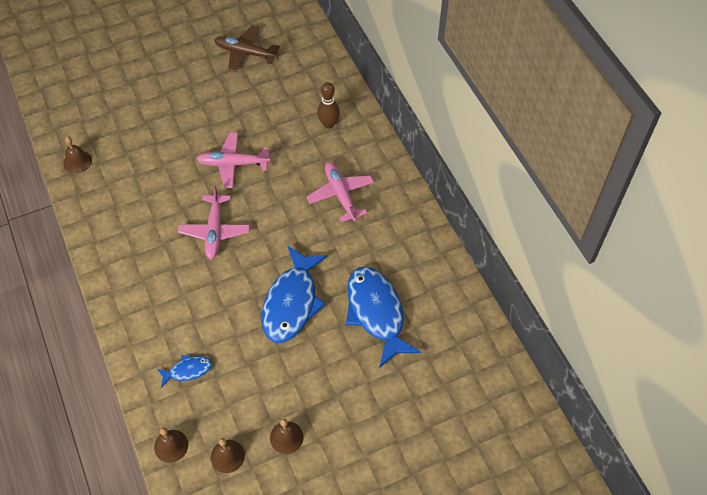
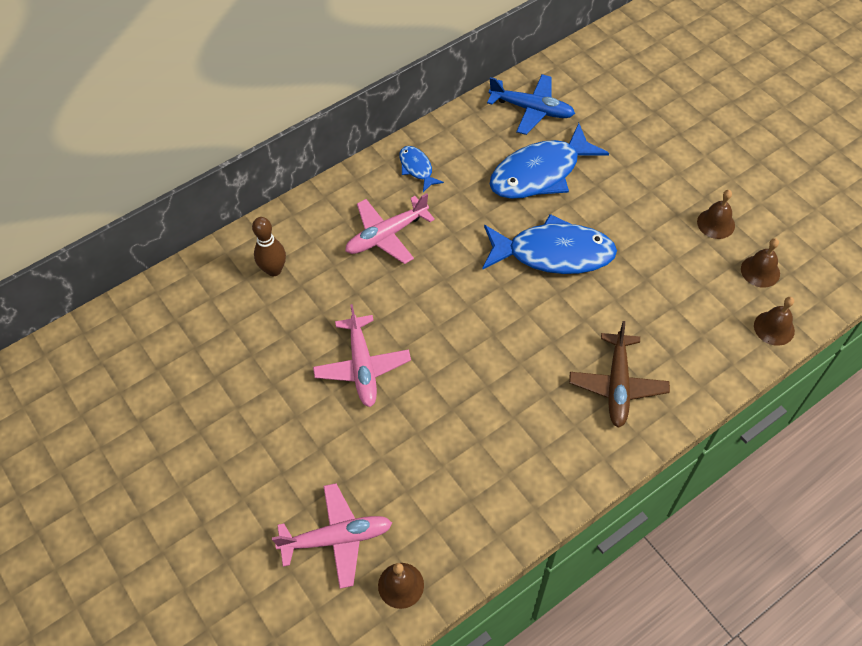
camera: 100 degrees left, 0 degrees up
(188, 370) = (679, 336): blue fish -> blue fish (417, 168)
(214, 231) = (477, 360): pink plane -> pink plane (337, 538)
(245, 53) = (148, 403): brown plane -> brown plane (617, 385)
(451, 324) = (532, 109): none -> blue plane

